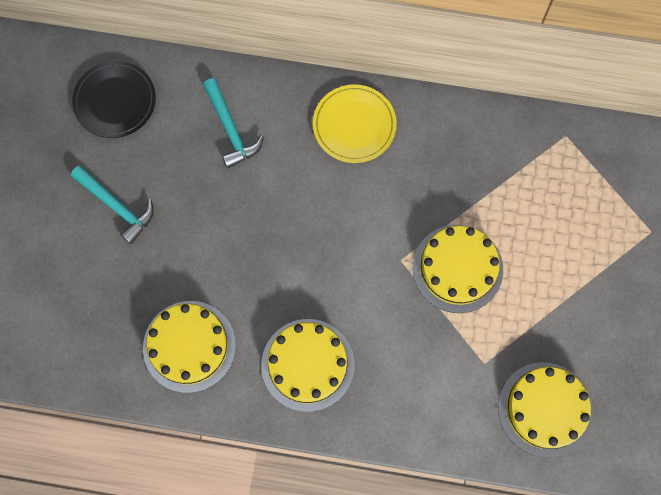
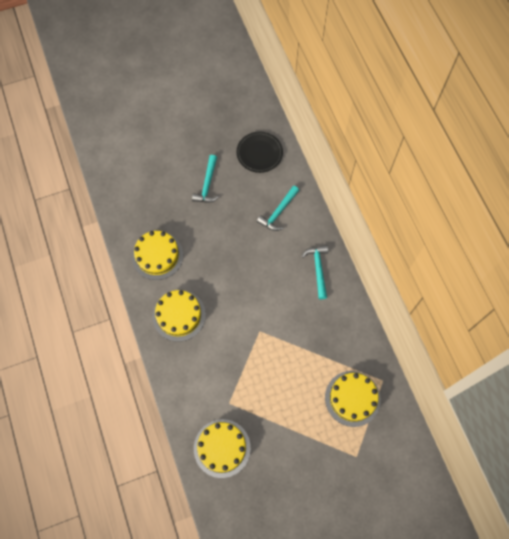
camera: 60 degrees right, 5 degrees down
(354, 125) = (318, 269): yellow plate -> turquoise hammer
(457, 268) = (272, 362): yellow cake -> yellow cake (352, 398)

